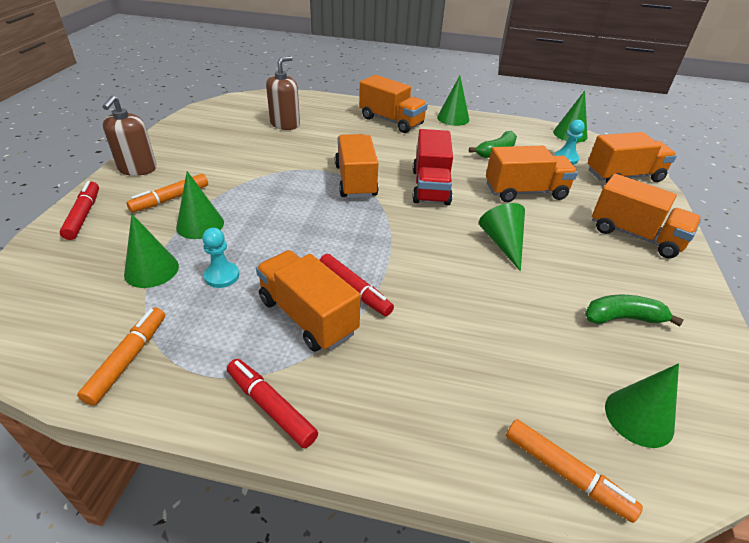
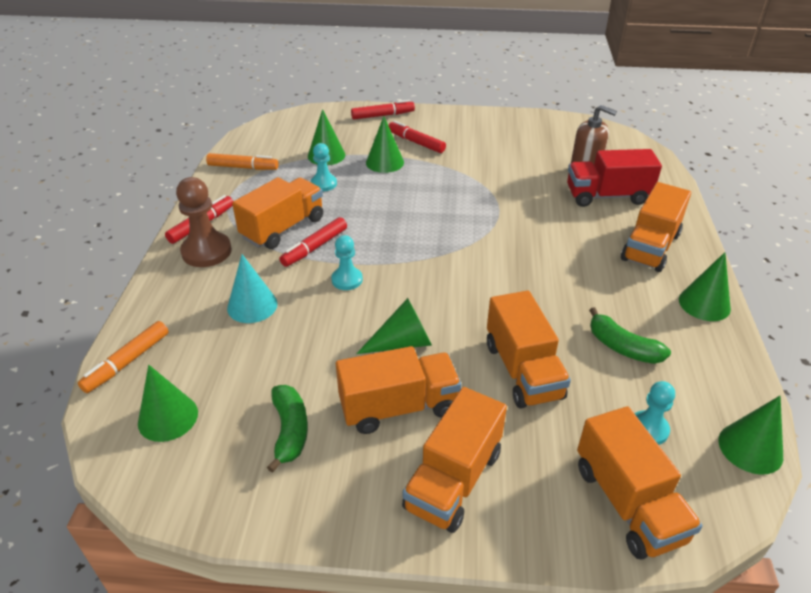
camera: 85 degrees right, 0 degrees up
(137, 169) = (454, 119): brown soap dispenser -> none
(170, 199) = (416, 142): orange marker -> red marker
(340, 397) = (206, 251): none -> brown pawn
(355, 181) = (486, 232): orange truck -> orange truck (398, 407)
(414, 269) = (347, 280): none -> turquoise pawn
(430, 187) = (498, 286): red truck -> red truck (607, 196)
(454, 346) = (252, 305): none -> turquoise cone

